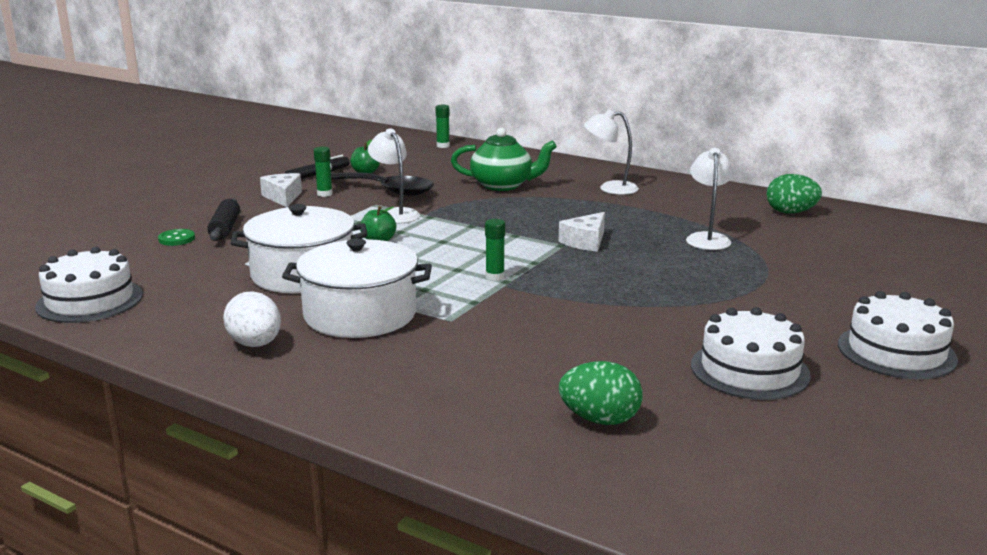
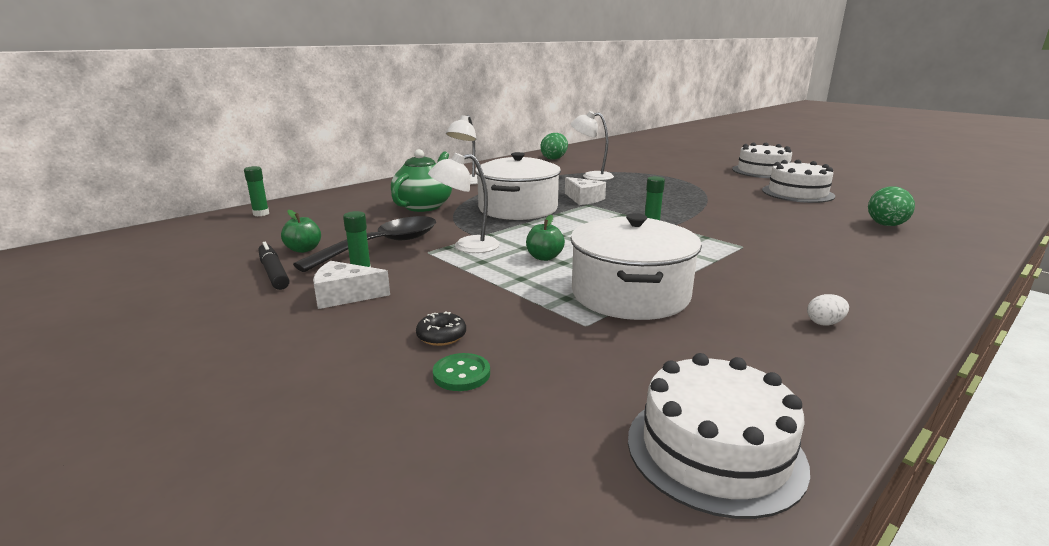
camera: 75 degrees left, 0 degrees up
(225, 228) = (441, 336): black rolling pin -> black donut
(255, 344) = (824, 323): white egg -> white egg, size x0.52
(360, 314) = (737, 275): white pot -> white pot (518, 209)

